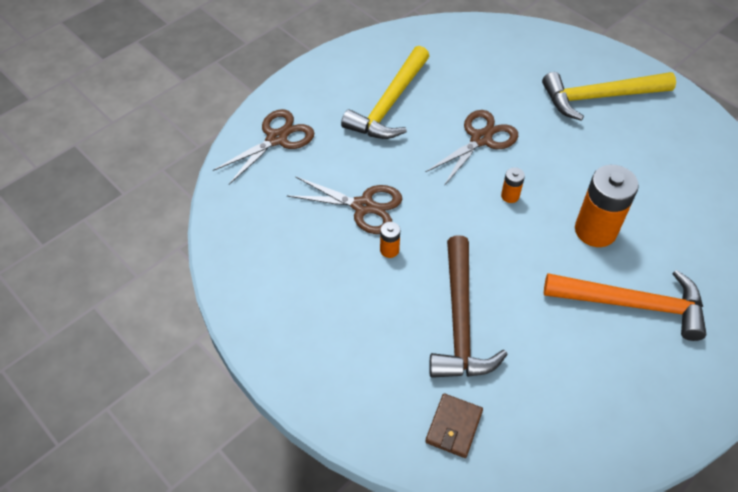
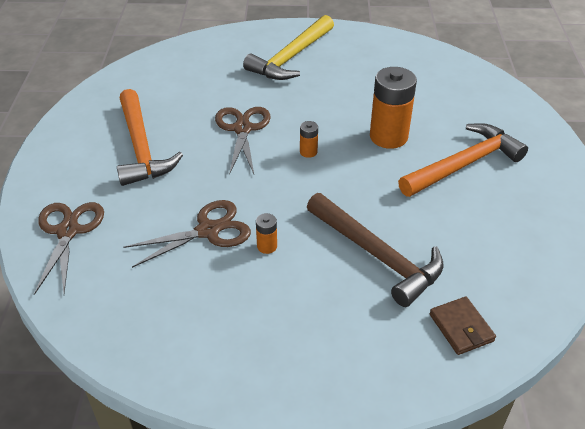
camera: 45 degrees left, 10 degrees down
(389, 104) = (141, 148): yellow hammer -> orange hammer

